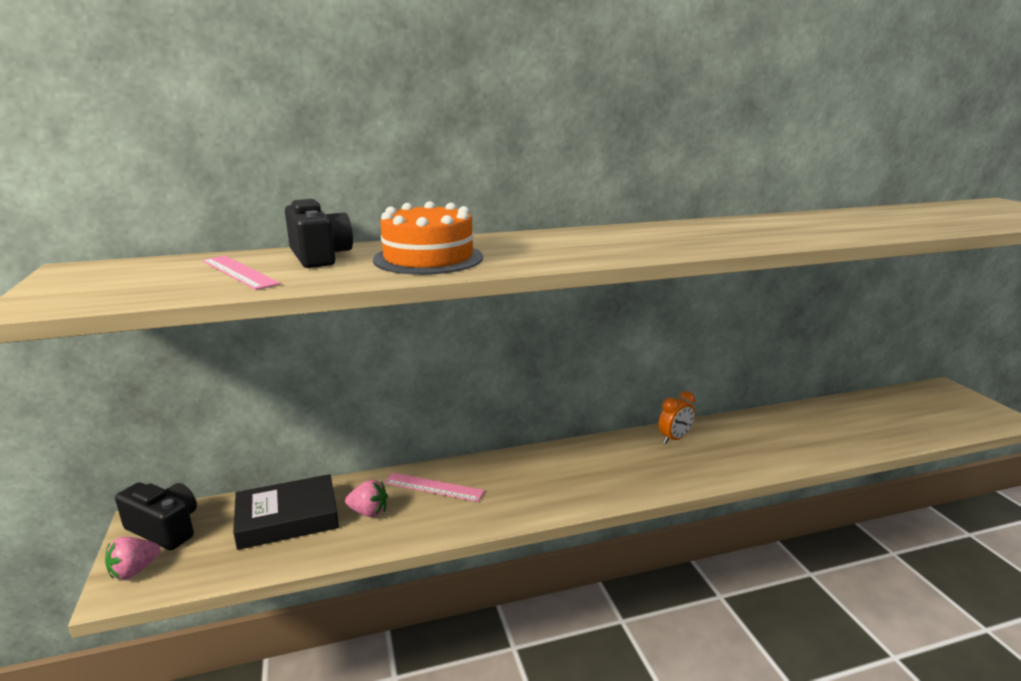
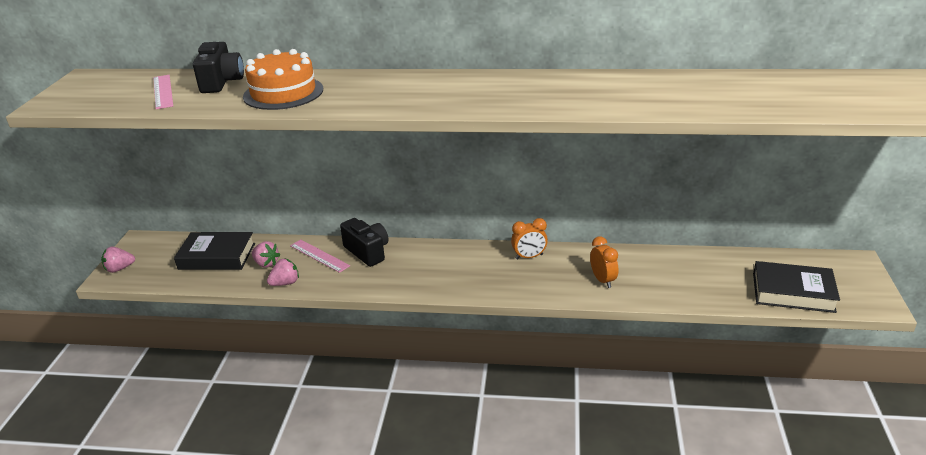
camera: 25 degrees right, 10 degrees up
(165, 529) = (147, 247): black camera -> black camera (367, 252)
(416, 531) = (285, 283): none -> pink strawberry
(770, 447) = (602, 280): none -> orange clock
(935, 422) = (793, 292): none -> black book

